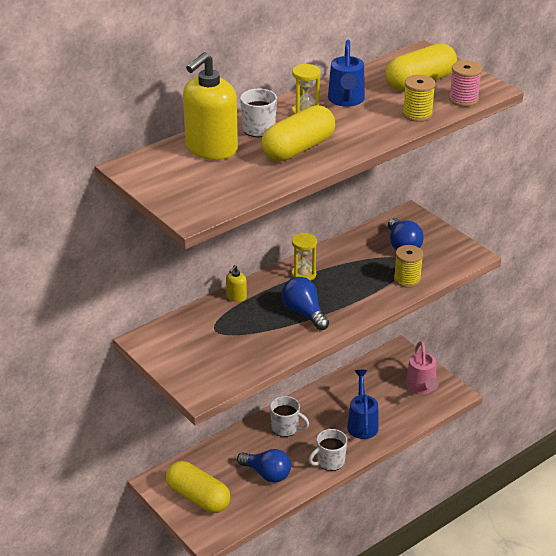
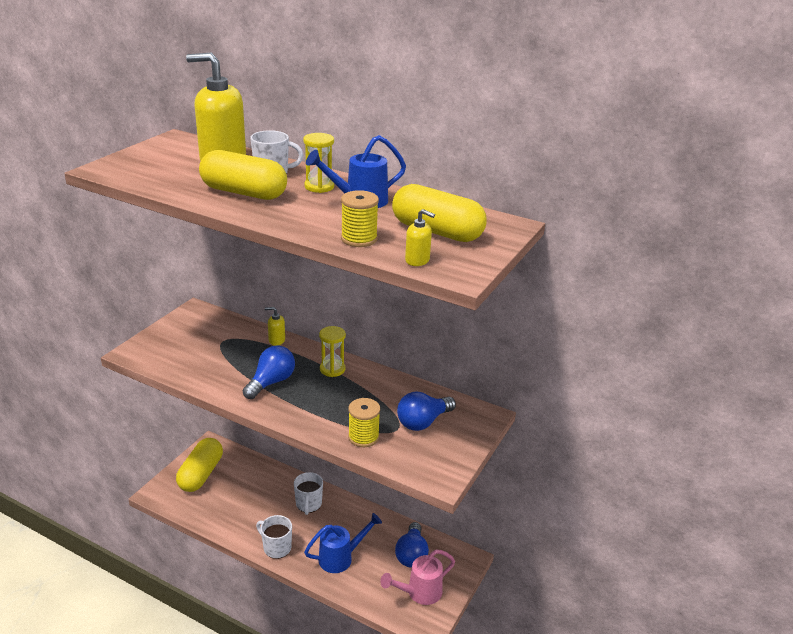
camera: 65 degrees right, 5 degrees down
(267, 474) = (244, 508): blue light bulb -> blue light bulb (411, 554)
(463, 99) = (417, 260): pink spool -> yellow soap dispenser

